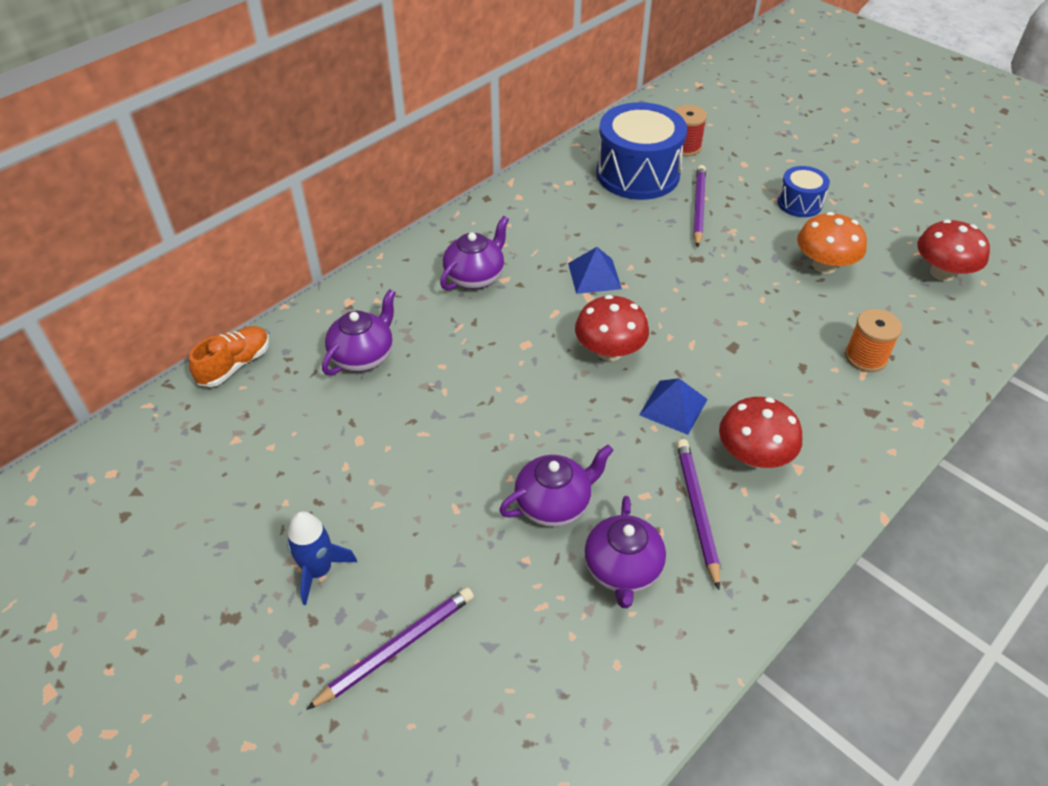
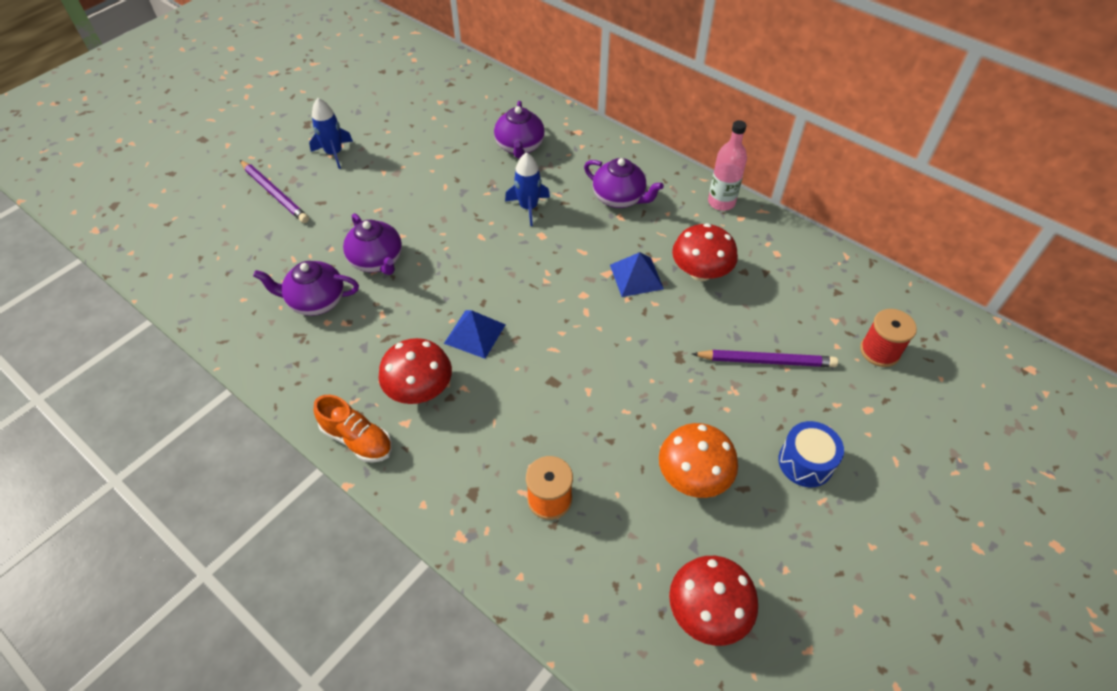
camera: 85 degrees right, 5 degrees up
(235, 365) = (506, 89): orange shoe -> orange shoe (357, 439)
(363, 356) = (520, 147): purple teapot -> purple teapot turned 60 degrees clockwise
(477, 353) = (528, 207): none -> blue rocket
(494, 206) = (721, 202): none -> pink bottle
(609, 351) = (538, 289): red mushroom -> red mushroom (700, 272)
(637, 174) = (810, 308): blue drum -> none
(697, 511) = (364, 347): purple pencil -> none

